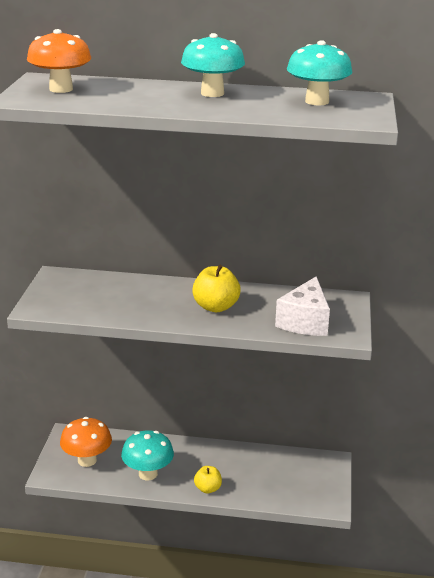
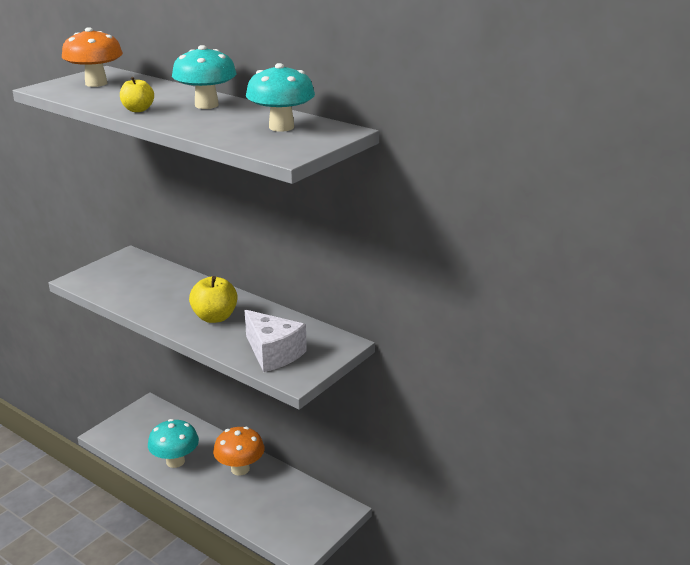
camera: 30 degrees right, 0 degrees up
(87, 460) = (141, 432): orange mushroom -> orange mushroom (240, 469)
(208, 489) = (209, 493): yellow apple -> yellow apple (138, 110)
(305, 322) = (273, 353): white cheese -> white cheese turned 90 degrees counterclockwise

